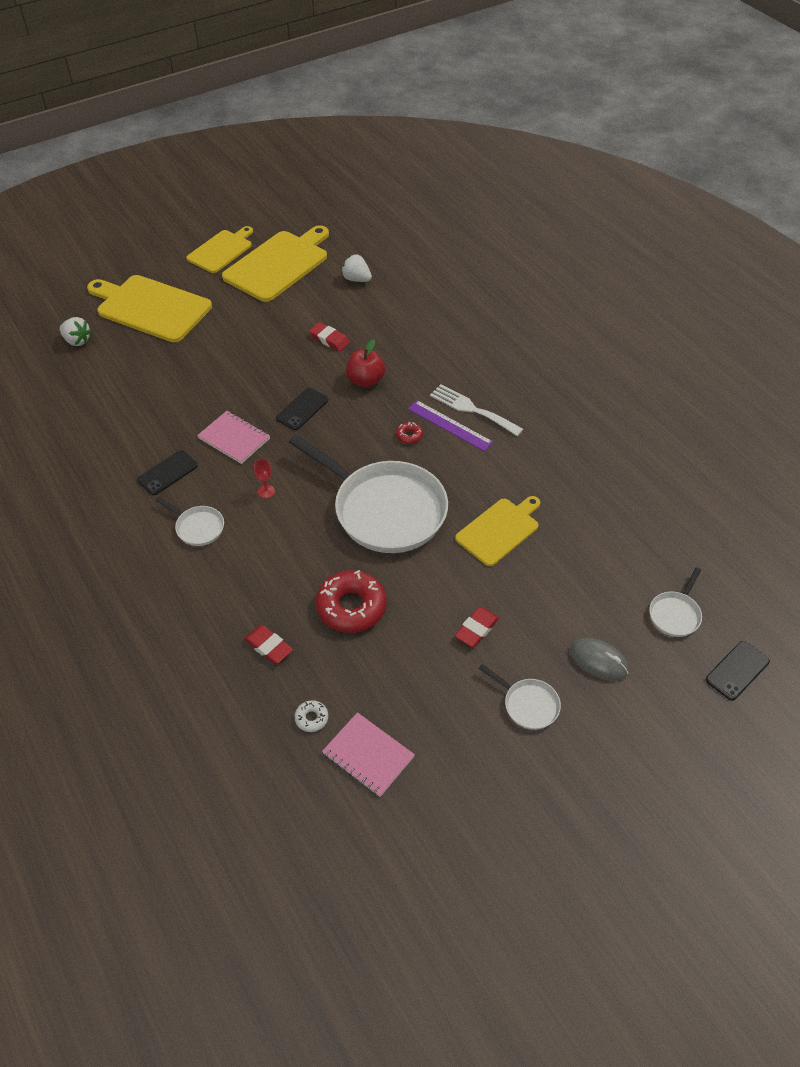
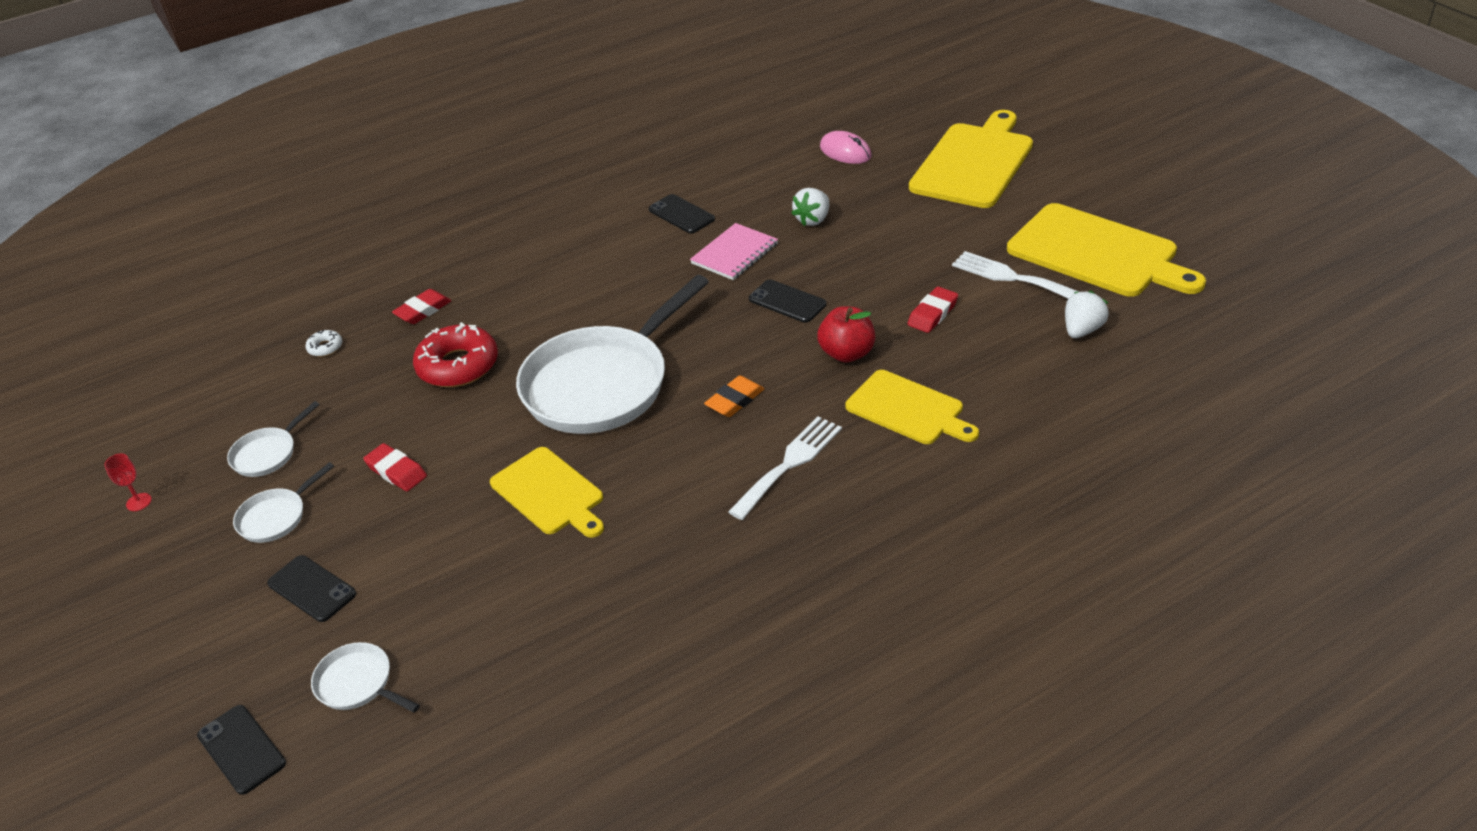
camera: 95 degrees right, 10 degrees down
(77, 341) = (901, 123): white strawberry -> white strawberry (813, 220)
(107, 374) = (845, 152): none -> pink mouse
(197, 527) = (597, 245): white pan -> white pan (268, 453)
(221, 250) = (1115, 200): yellow cutting board -> yellow cutting board (908, 409)
(266, 491) = (645, 287): red goblet -> red goblet (139, 502)
(297, 302) = (1012, 277): none -> white fork
(368, 755) = (266, 390): pink notebook -> none
(409, 436) = (735, 400): red donut -> orange eraser
(449, 425) = (755, 440): purple ruler -> none
(598, 661) = (312, 589): grey mouse -> black phone

